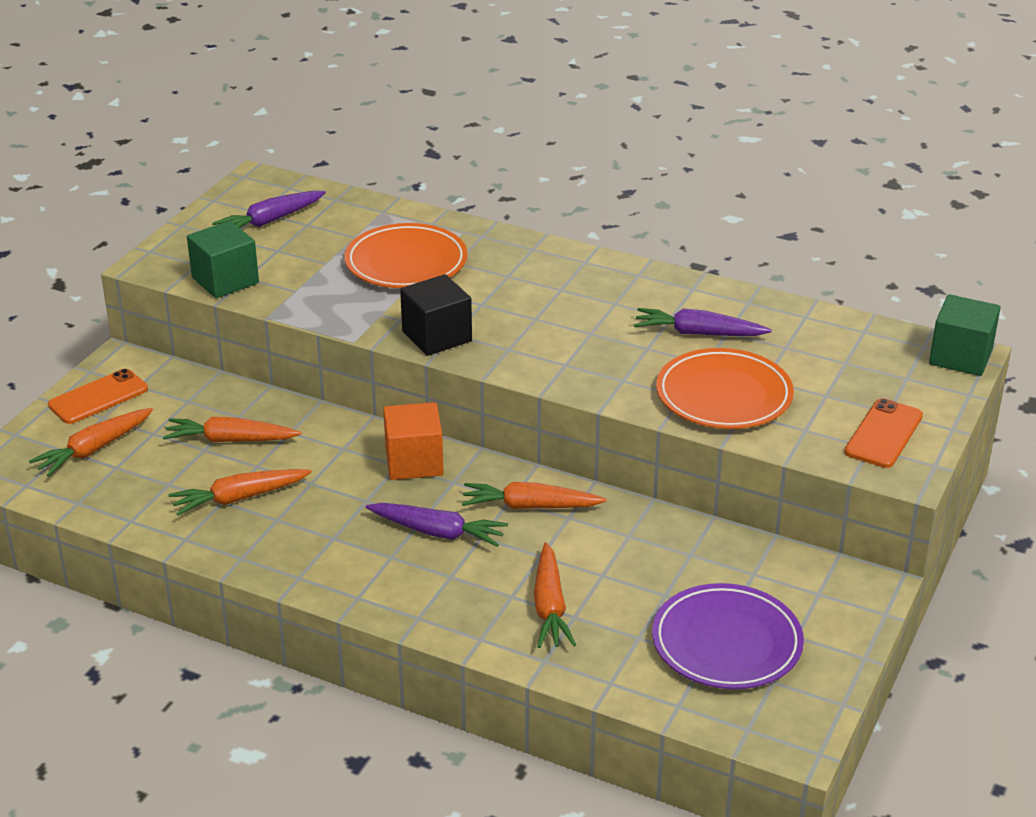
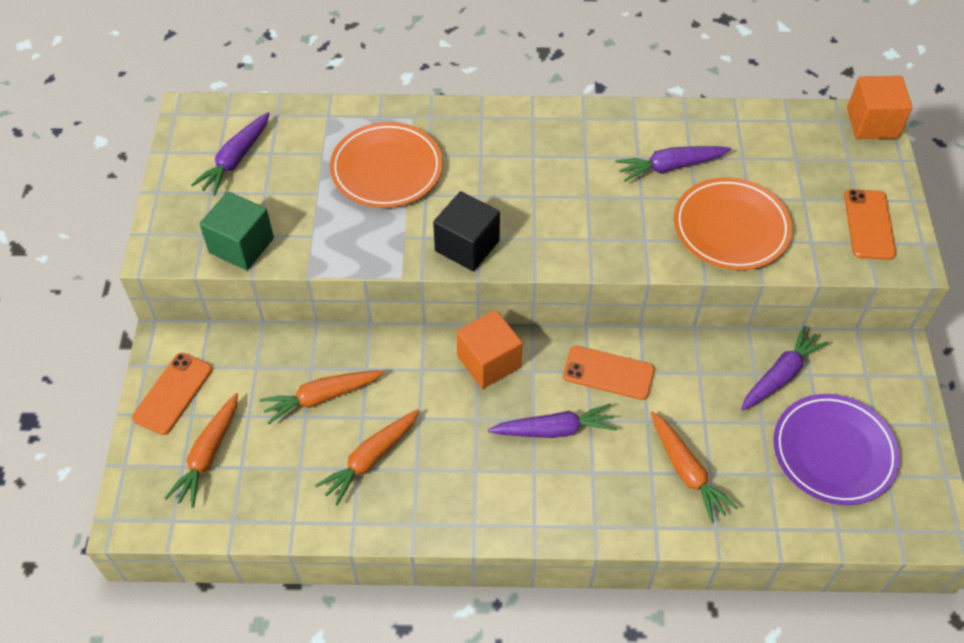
camera: 25 degrees left, 20 degrees up
(530, 506) = (608, 373): orange carrot -> orange phone
(717, 564) = (780, 375): none -> purple carrot
(960, 357) = (872, 123): green cube -> orange cube

